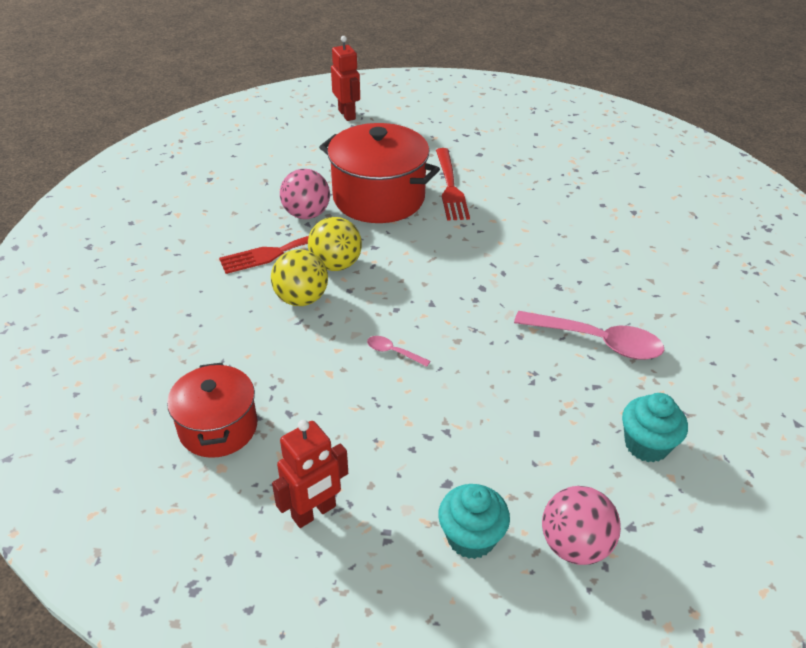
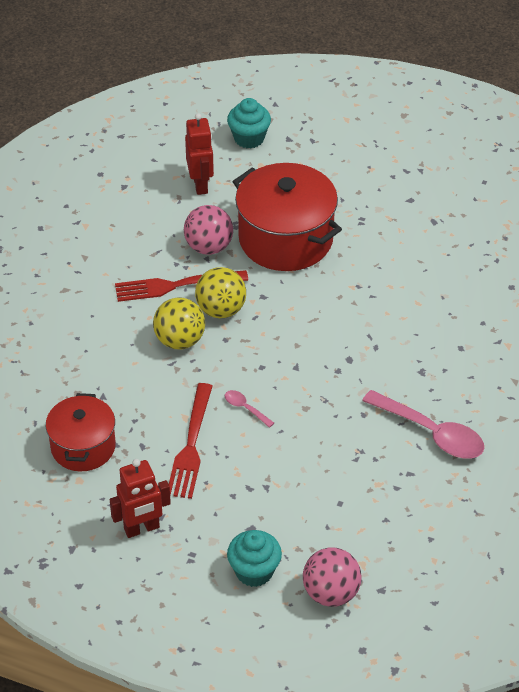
camera: 15 degrees right, 5 degrees up
(347, 114) = (287, 121): red robot -> red robot (200, 185)
(450, 187) = (363, 238): red fork -> red fork (191, 445)
(646, 445) = (427, 531): turquoise cupcake -> turquoise cupcake (249, 138)

